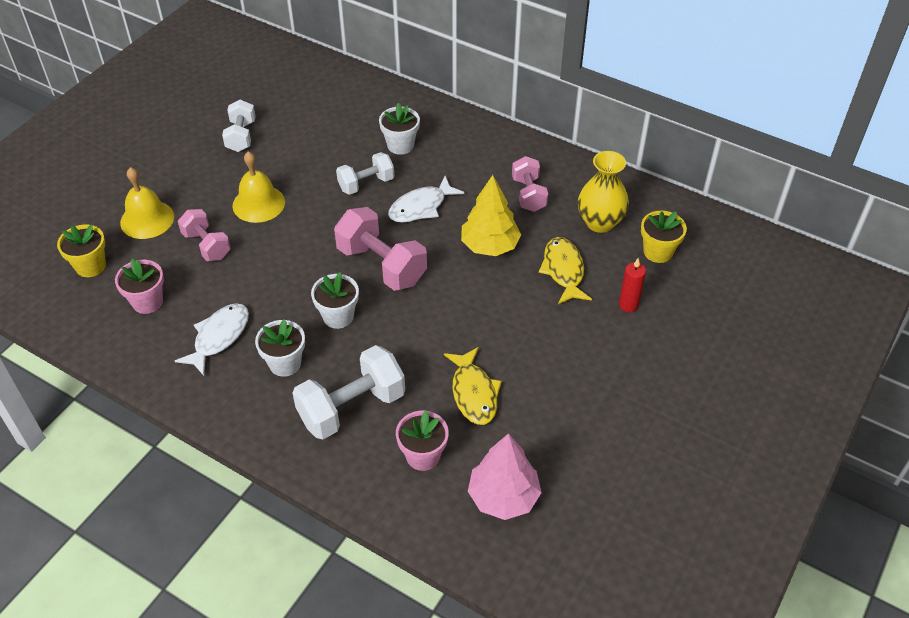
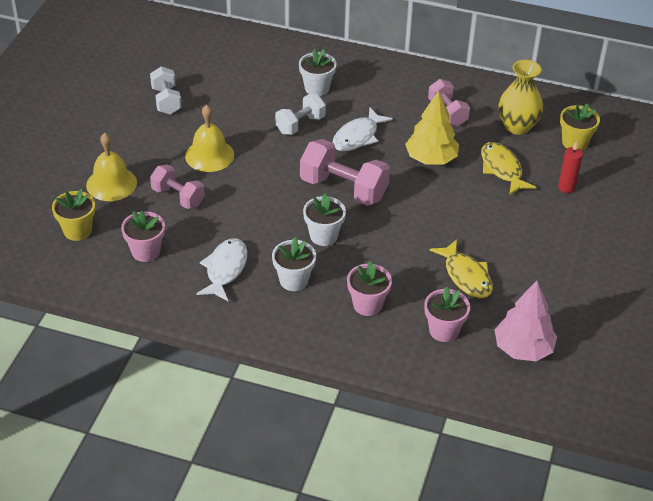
camera: 15 degrees left, 5 degrees down
(352, 408) = (367, 305): white dumbbell -> pink flower pot

